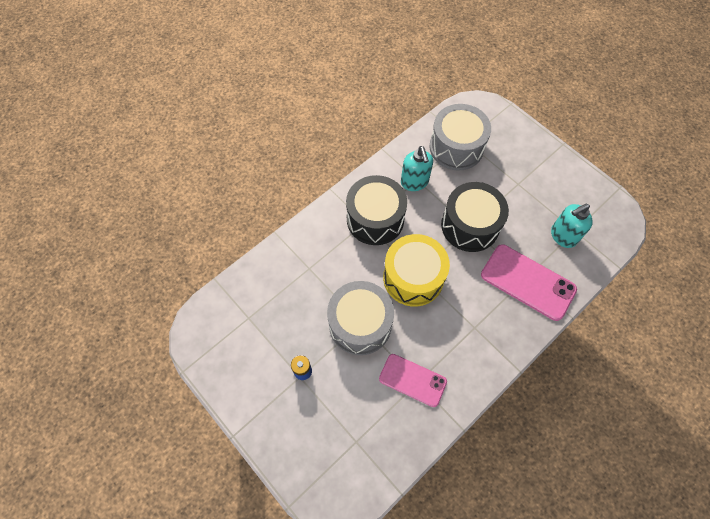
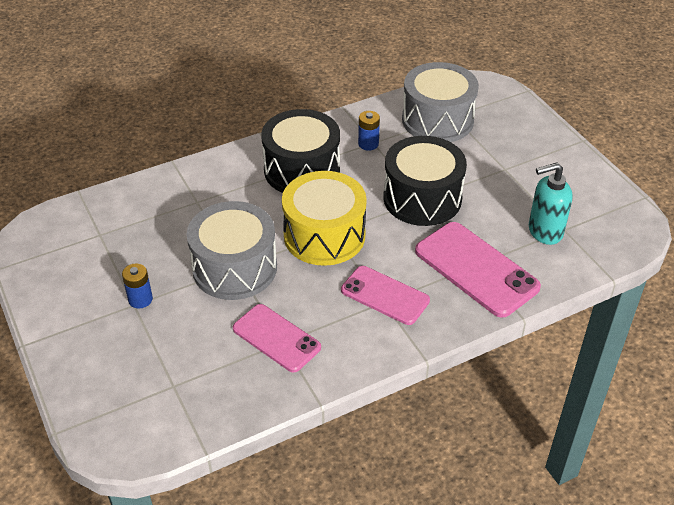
camera: 15 degrees right, 20 degrees down
(414, 182) = (368, 144): turquoise soap dispenser -> blue battery
(474, 322) = (385, 295): none -> pink phone

